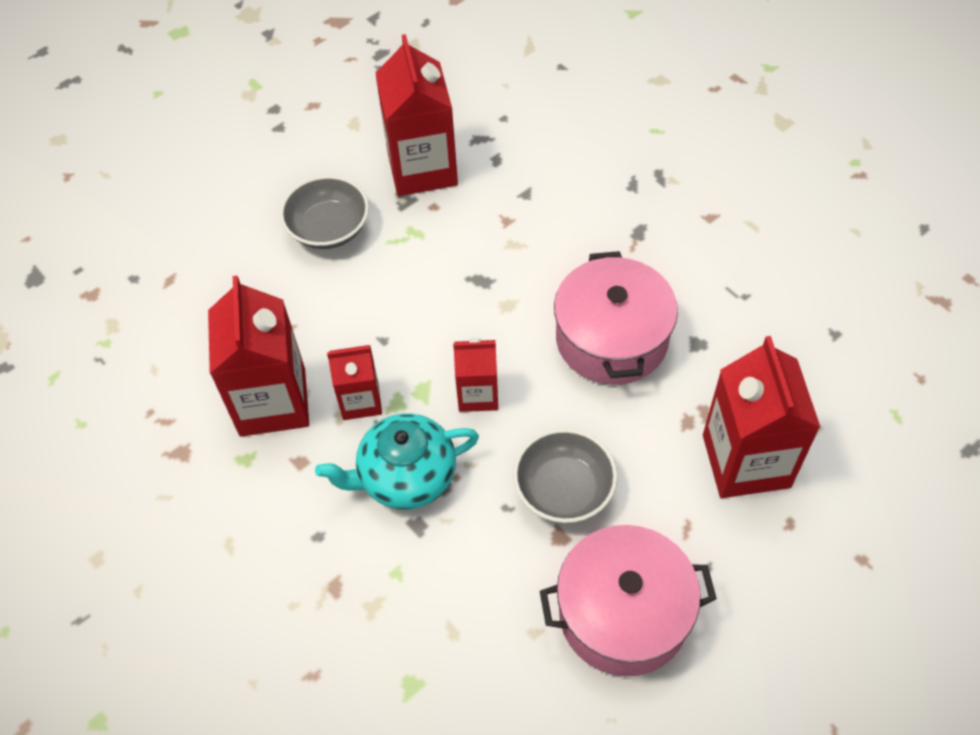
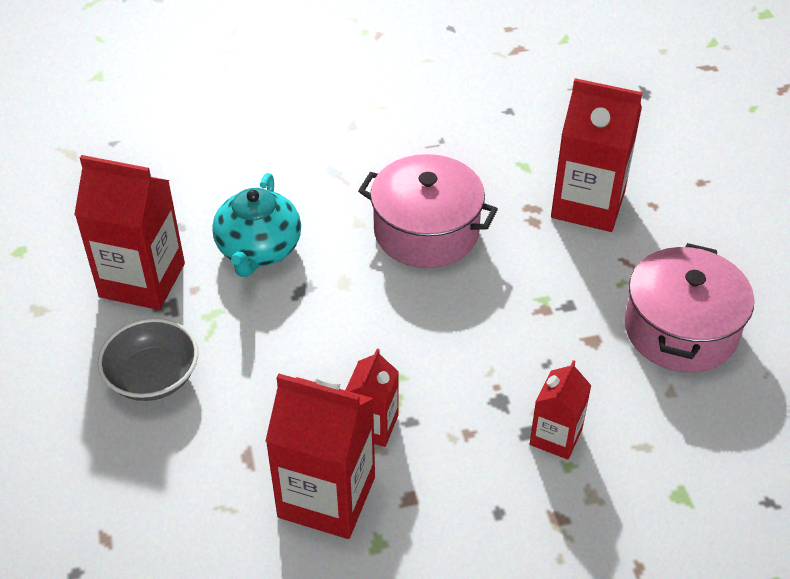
camera: 65 degrees left, 10 degrees down
(406, 476) = (474, 422): turquoise teapot -> turquoise teapot (259, 250)
(478, 394) = (422, 338): red carton -> red carton (555, 437)
(564, 489) = (551, 320): grey bowl -> none

